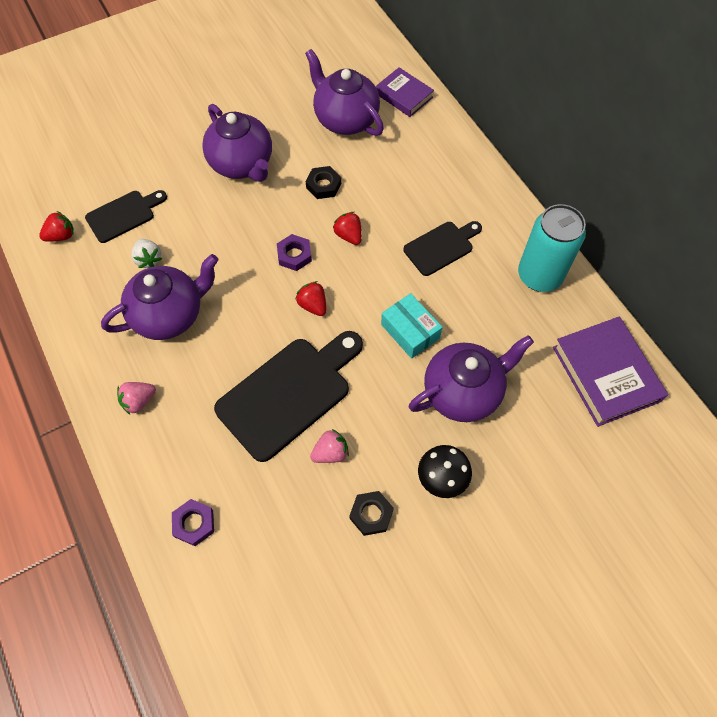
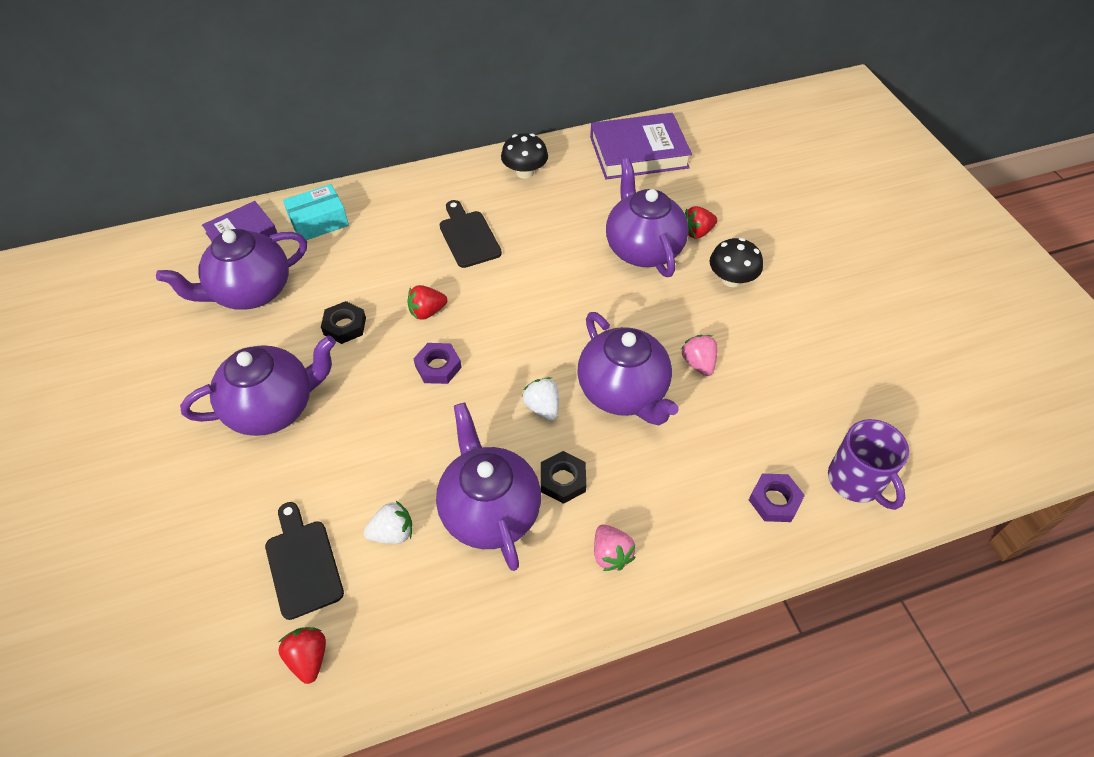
camera: 80 degrees left, 10 degrees down
(219, 596) = (856, 481): none -> purple mug
(265, 335) = (542, 407): none -> white strawberry
(289, 393) = (623, 392): black cutting board -> purple teapot
(313, 305) = (513, 357): red strawberry -> red strawberry (697, 232)
(371, 514) = (767, 339): black nut -> black nut (563, 480)
(410, 331) = (566, 277): turquoise box -> turquoise box (319, 222)
(539, 276) = (525, 172): turquoise can -> black mushroom

